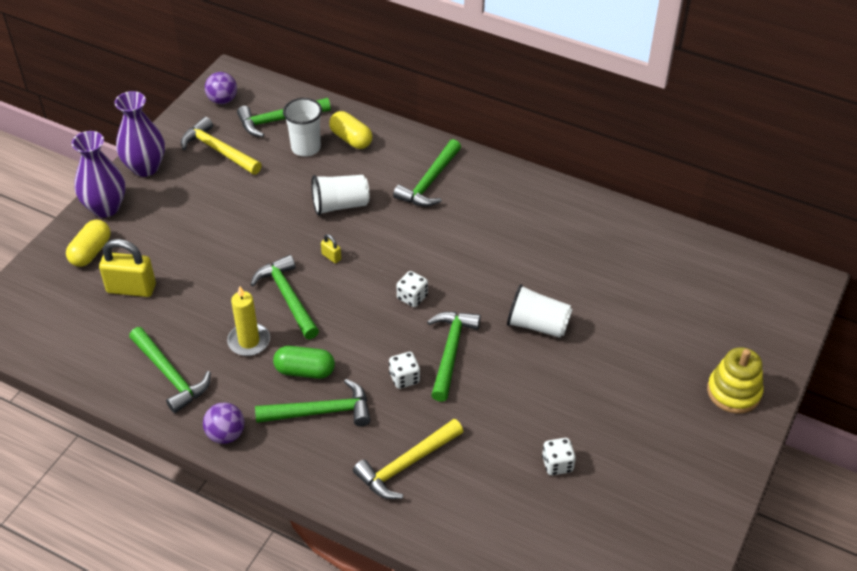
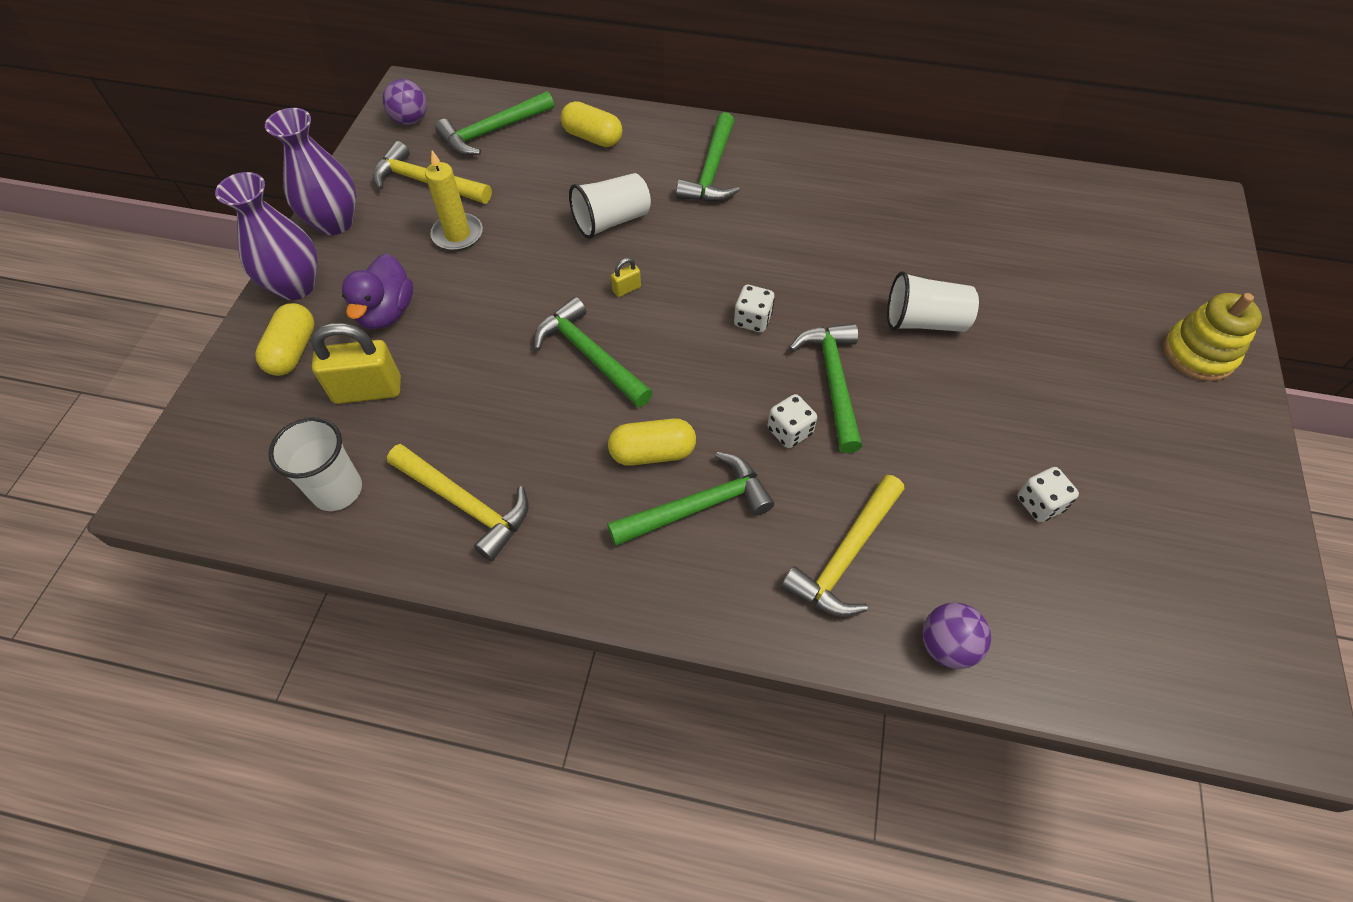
camera: 15 degrees left, 10 degrees up
(160, 239) = (386, 312): none -> purple duck
(170, 375) = (465, 504): green hammer -> yellow hammer
(226, 434) = (577, 574): purple ball -> purple ball (947, 645)
(249, 341) = (559, 428): yellow candle -> yellow candle (457, 234)
(305, 371) = (652, 453): green capsule -> yellow capsule
(306, 148) = (539, 158): white cup -> white cup (337, 490)
(331, 257) = (626, 289): yellow padlock -> yellow padlock turned 60 degrees counterclockwise

